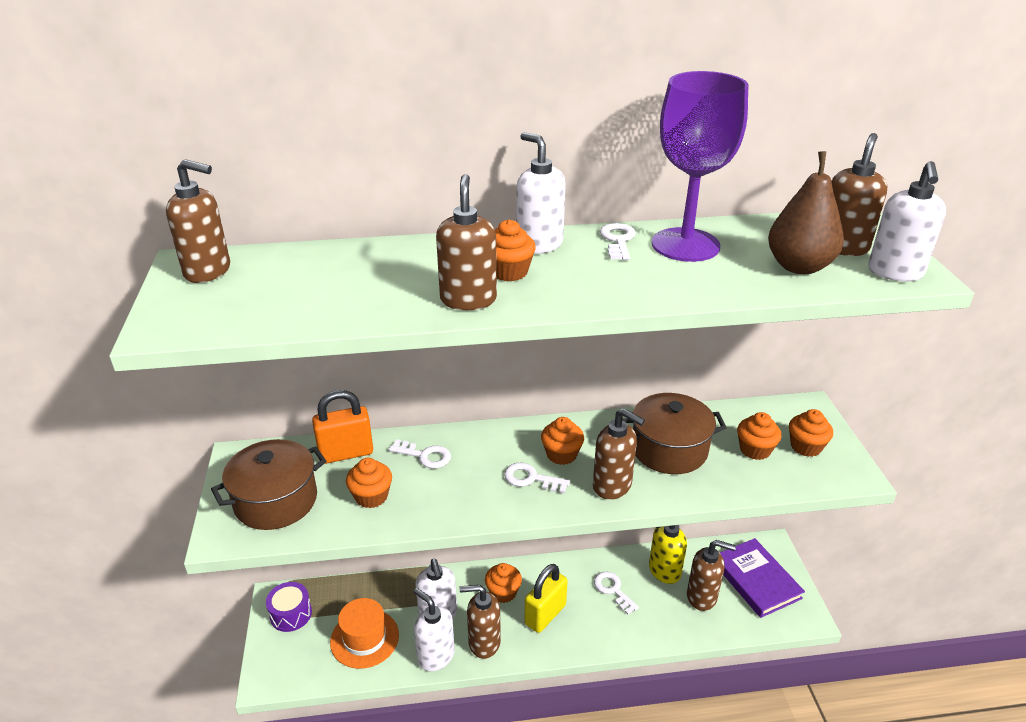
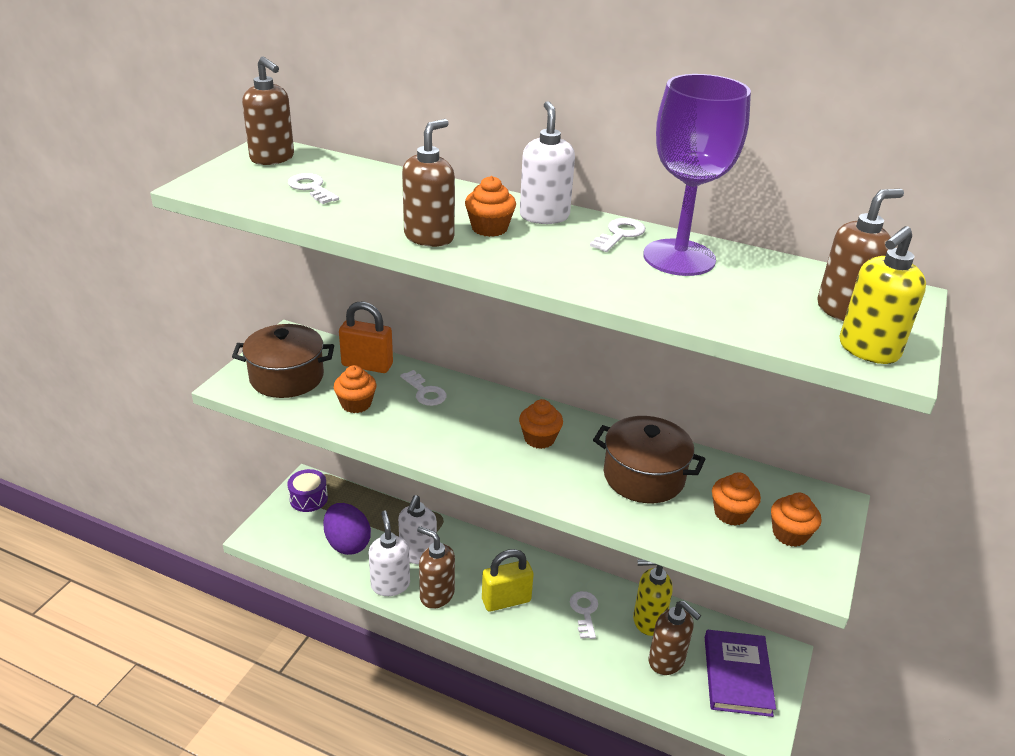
camera: 30 degrees right, 0 degrees up
(364, 638) = (347, 543): orange hat -> purple egg
(503, 592) = (485, 565): orange cupcake -> none
(531, 479) = (494, 446): white key -> white key (311, 188)
(612, 486) = (559, 482): brown soap dispenser -> none
(799, 266) = (768, 311): brown pear -> none
(895, 272) = (868, 350): white soap dispenser -> yellow soap dispenser

